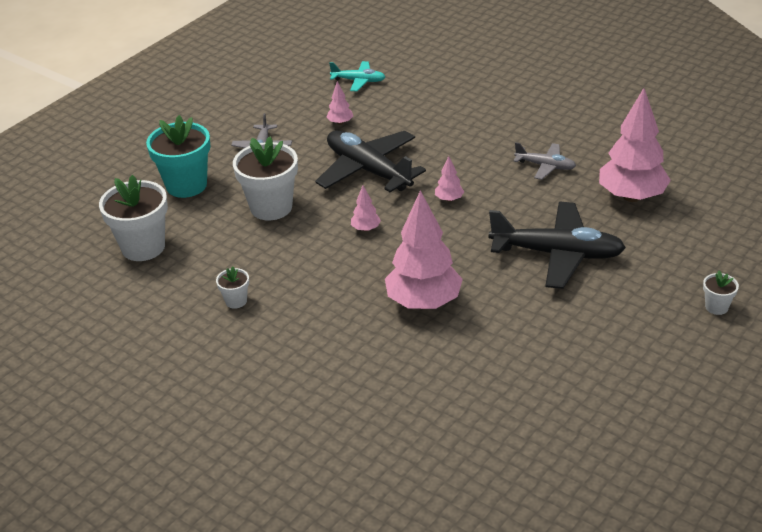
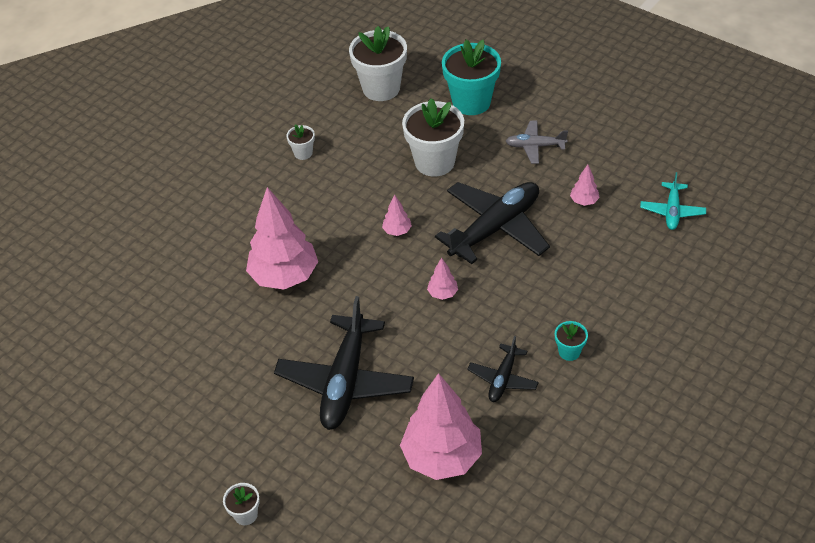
camera: 90 degrees right, 10 degrees up
(514, 133) = (569, 352): none -> turquoise flower pot
(545, 166) = (503, 379): grey plane -> black plane

